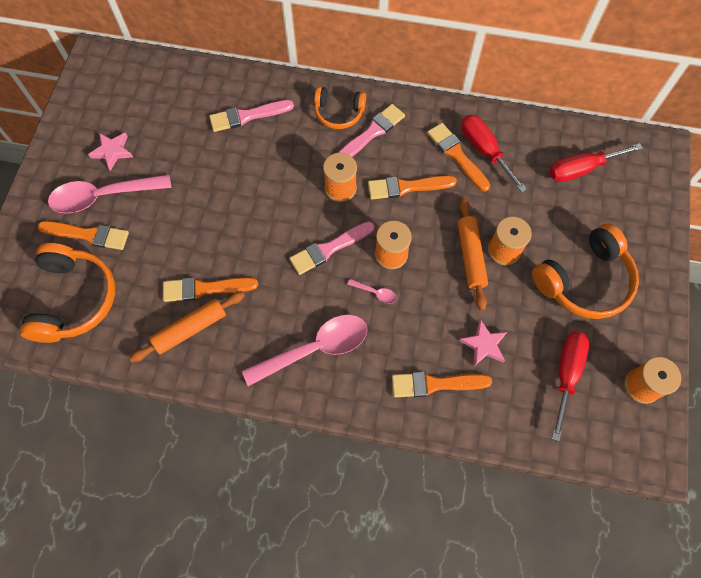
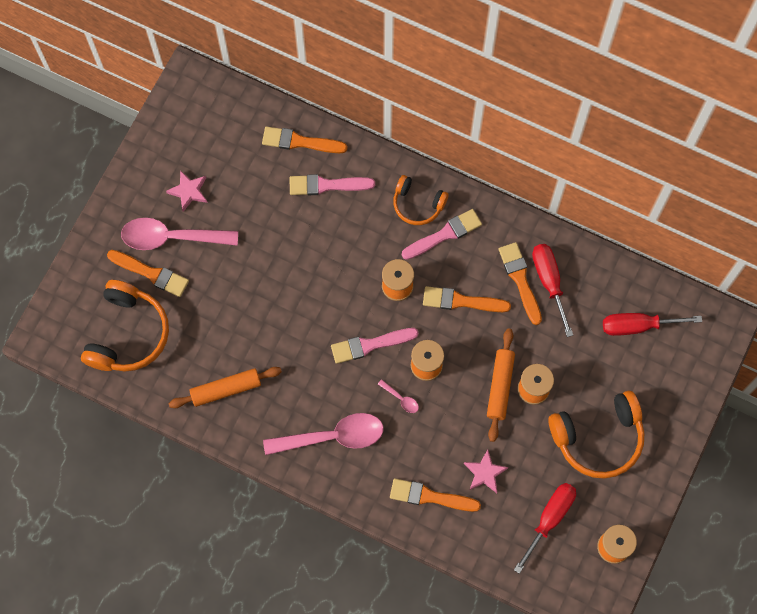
camera: 15 degrees right, 5 degrees up
(205, 288) = (247, 354): orange brush -> orange brush (300, 142)

